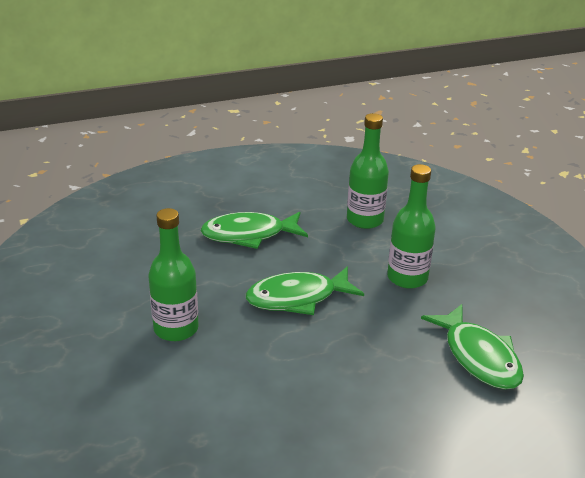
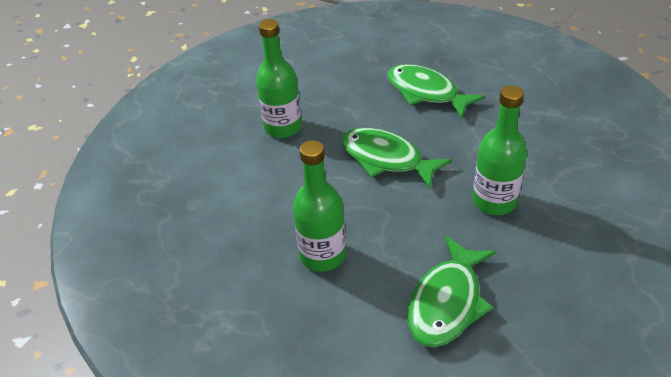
camera: 55 degrees right, 10 degrees up
(365, 220) = (536, 134): green bottle -> green bottle (323, 255)

